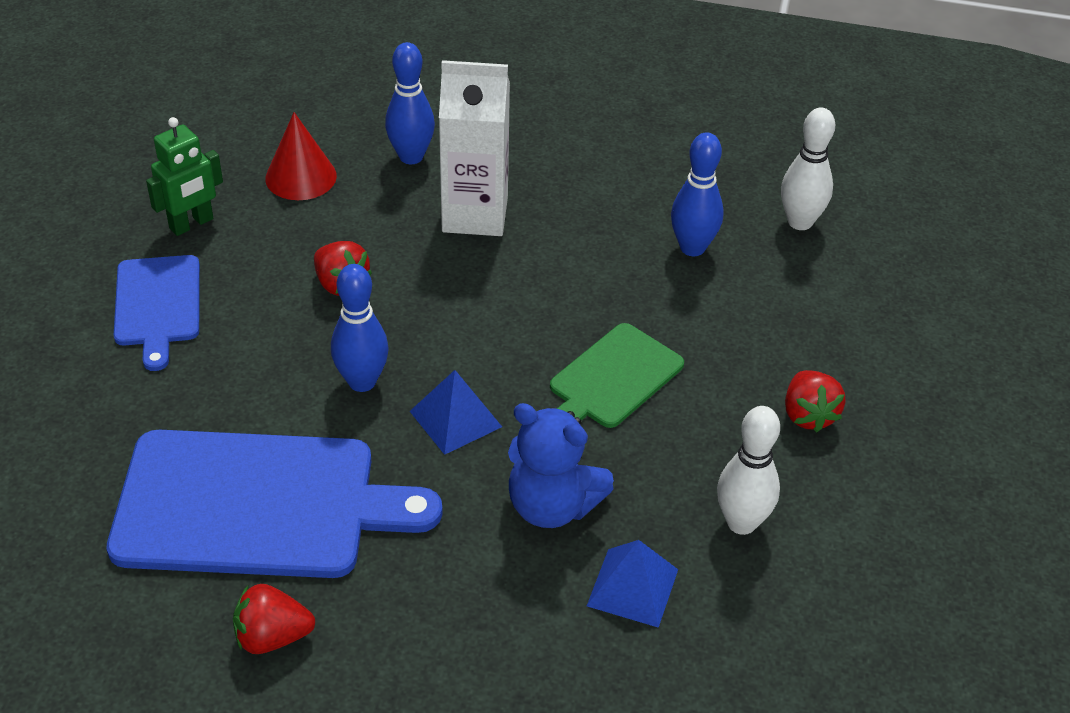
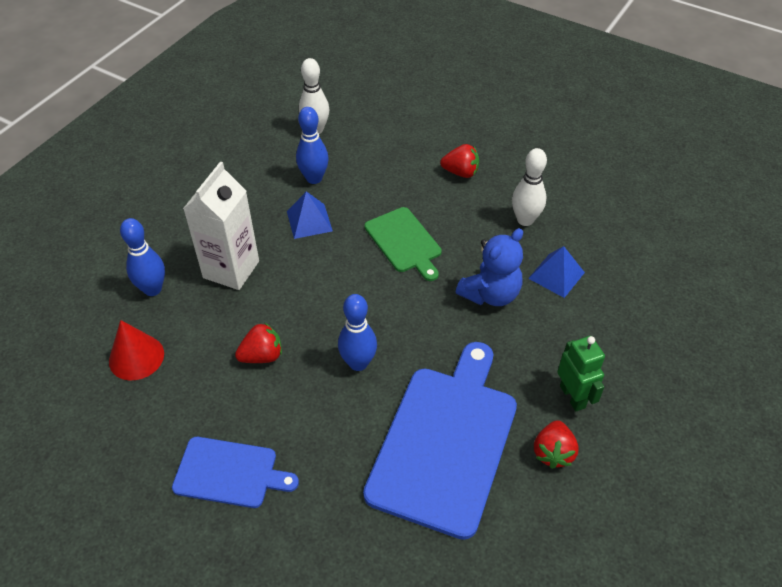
camera: 70 degrees left, 5 degrees up
(191, 224) = (150, 436): green robot -> green robot (573, 396)
(456, 419) = (408, 322): blue pyramid -> blue pyramid (309, 221)

